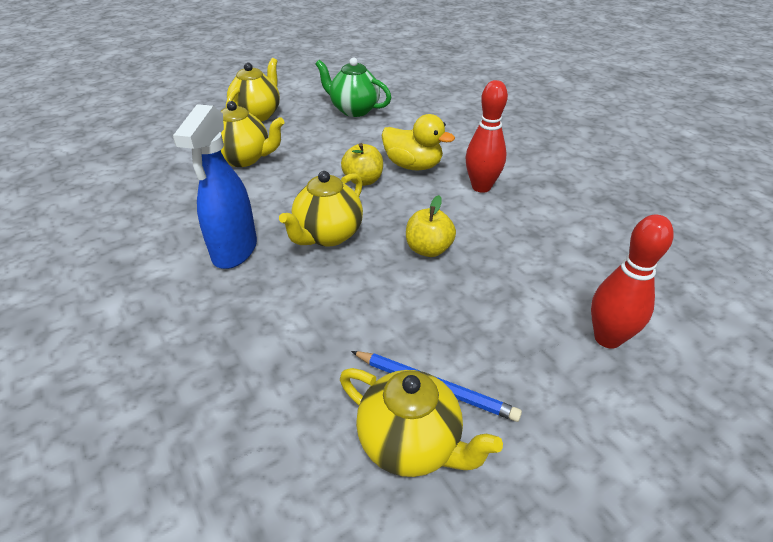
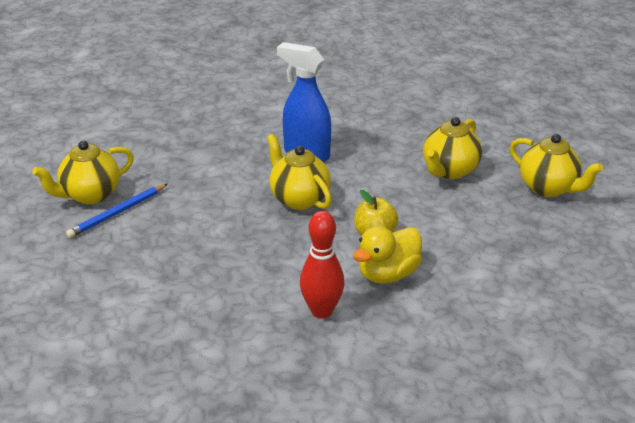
camera: 110 degrees right, 5 degrees down
(354, 110) = (543, 260): green teapot -> none
(428, 249) = (247, 247): yellow apple -> none
(607, 338) = (87, 306): red bowling pin -> none

